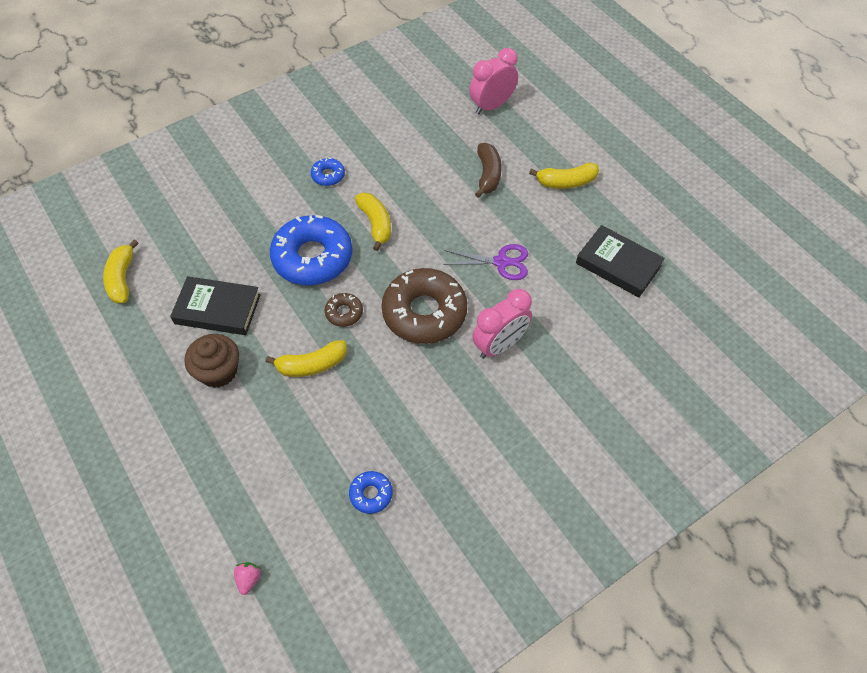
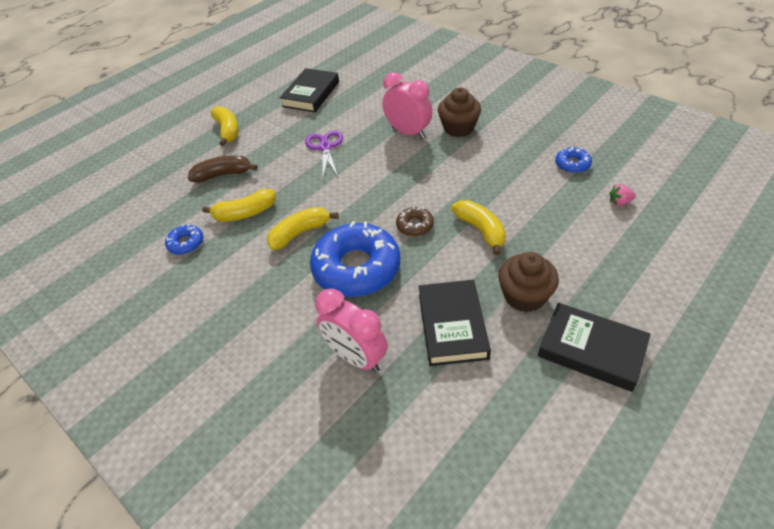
camera: 100 degrees left, 10 degrees down
(122, 279) = (450, 449): yellow banana -> yellow banana (245, 213)
(142, 397) = (591, 350): none -> black book
(248, 579) = (688, 207): pink strawberry -> pink strawberry (619, 202)
(328, 175) = (236, 291): blue donut -> blue donut (186, 243)
(424, 312) = (394, 177): brown donut -> none
(488, 399) = (458, 128): none -> brown cupcake
(491, 106) = (126, 191): pink clock -> pink clock (356, 357)

